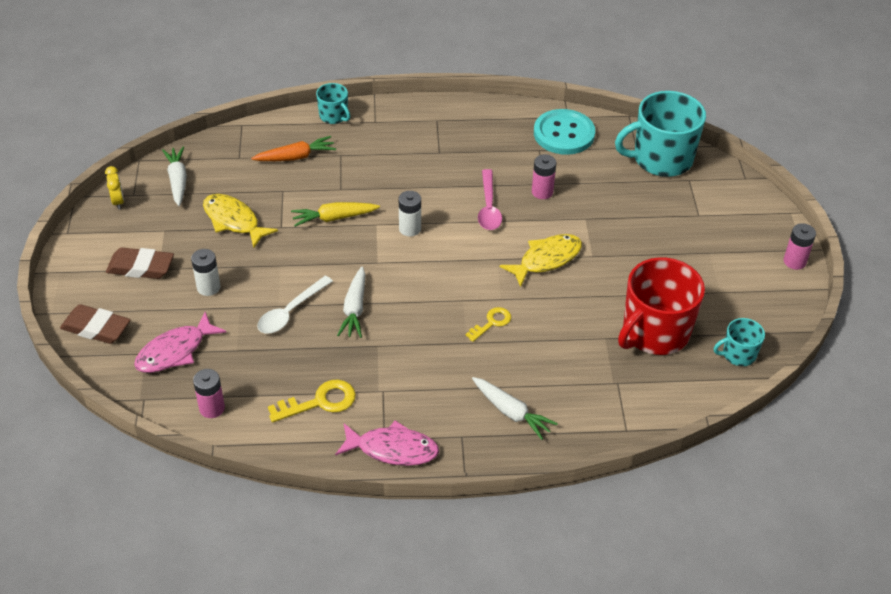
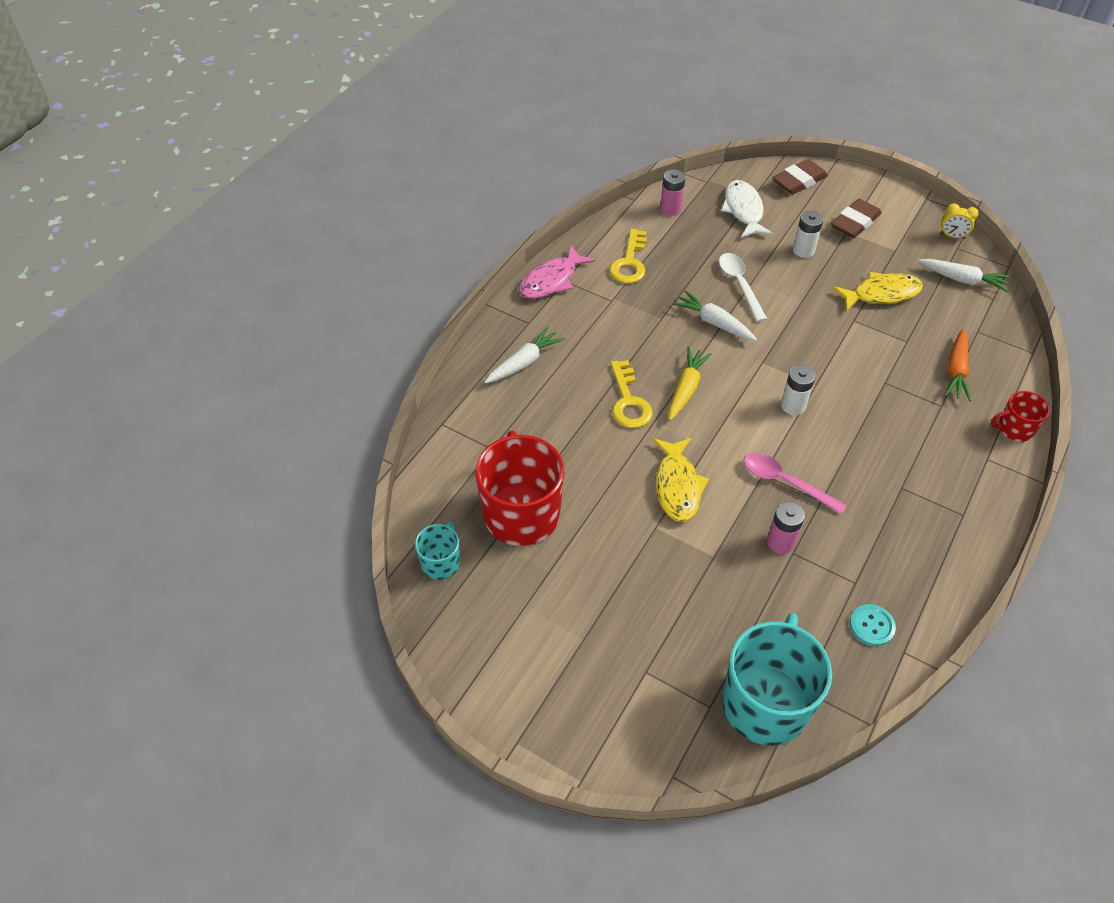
camera: 125 degrees right, 5 degrees up
(175, 351) = (743, 210): pink fish -> white fish
(334, 116) = (1014, 429): turquoise mug -> red mug
(334, 218) = (843, 359): yellow carrot -> yellow carrot (686, 388)
(491, 323) = (628, 401): yellow key -> yellow key, size x1.55
(511, 412) = (524, 362): white carrot -> white carrot turned 150 degrees clockwise
(564, 134) = (871, 626): turquoise button -> turquoise button, size x0.51
(794, 261) = (507, 716): pink battery -> none

